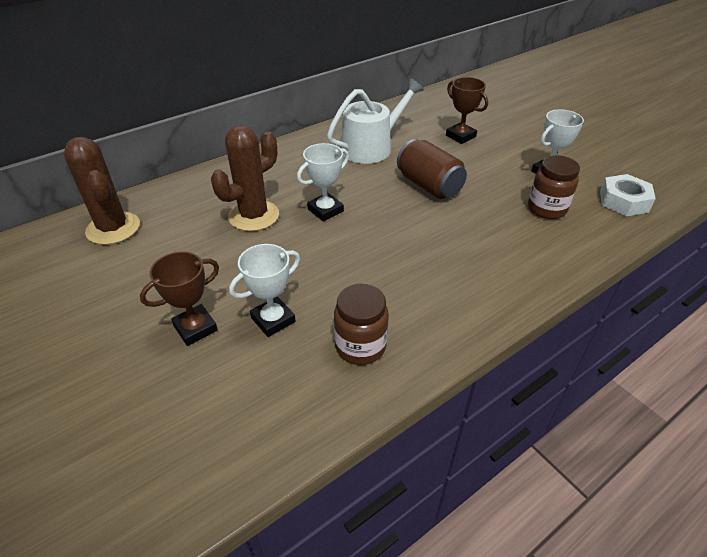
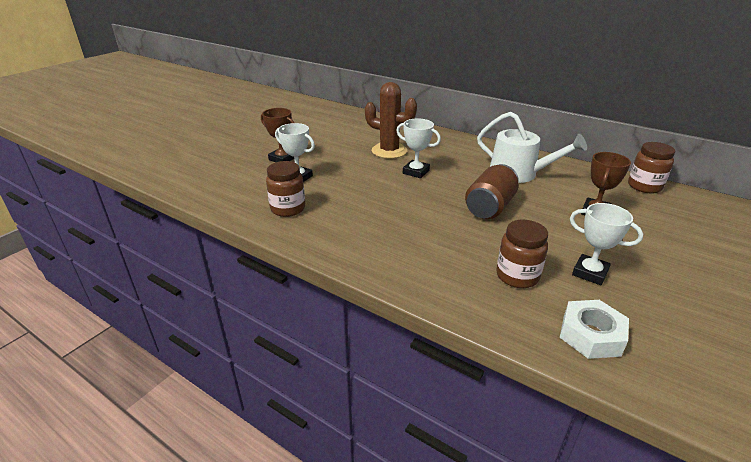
camera: 70 degrees right, 10 degrees down
(113, 228) = (347, 120): brown cactus -> none
(430, 99) = (644, 186): none -> brown jar

